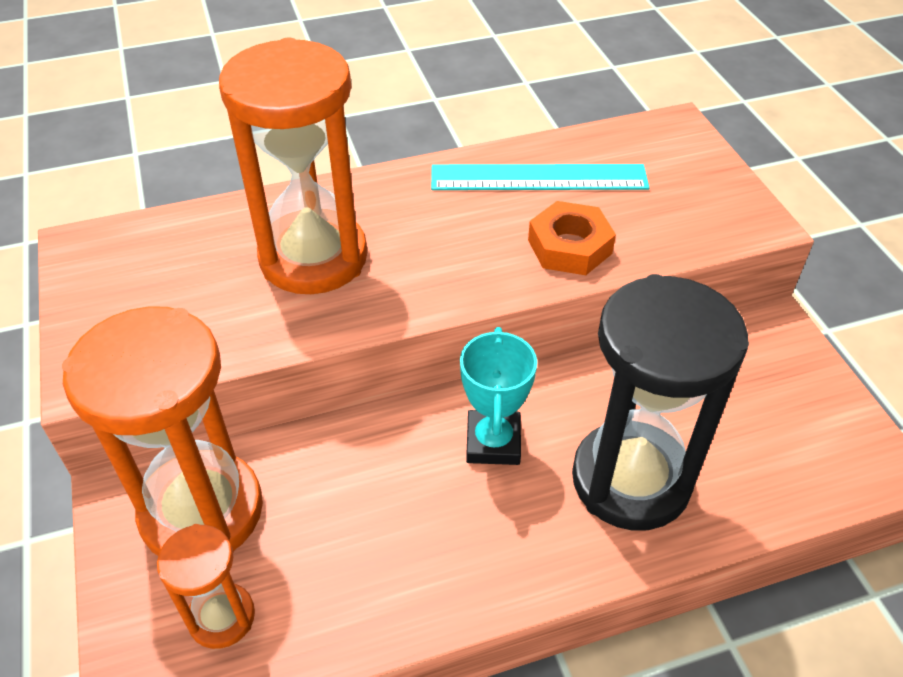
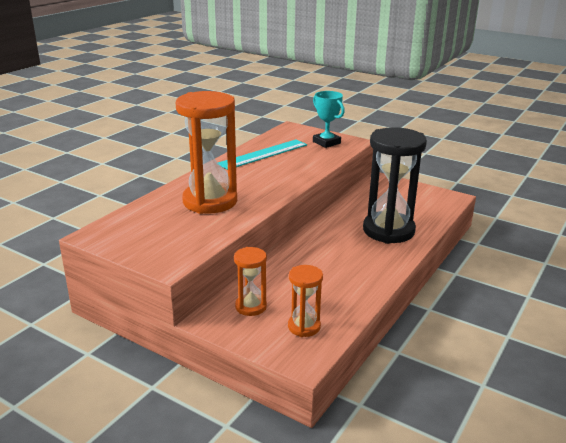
camera: 40 degrees left, 20 degrees down
(202, 511) = (251, 306): orange hourglass -> orange hourglass, size x0.50
(493, 442) = (332, 241): turquoise trophy -> turquoise trophy (326, 142)
(569, 246) = (302, 166): orange nut -> none

